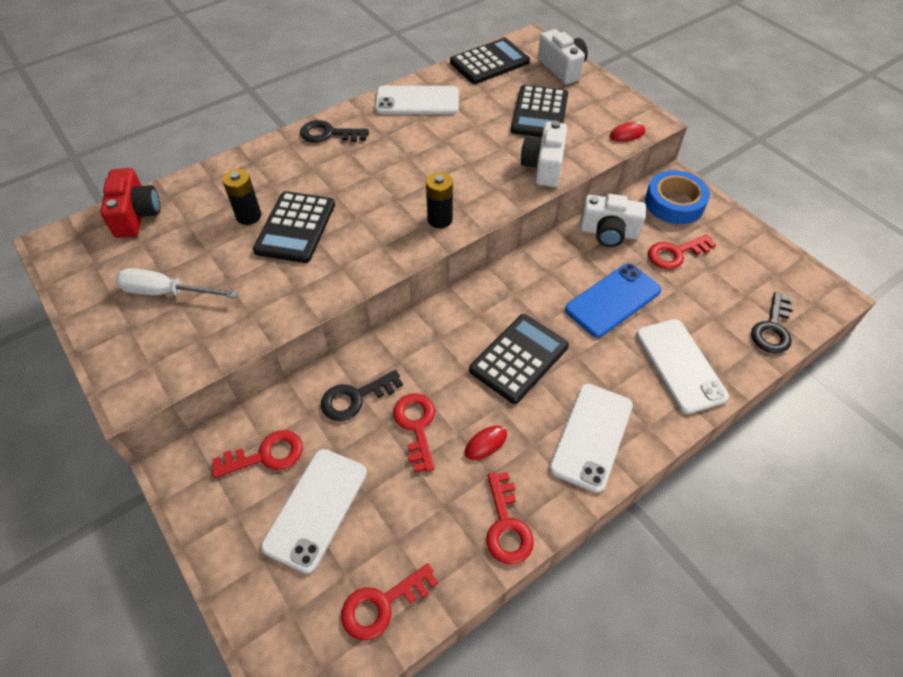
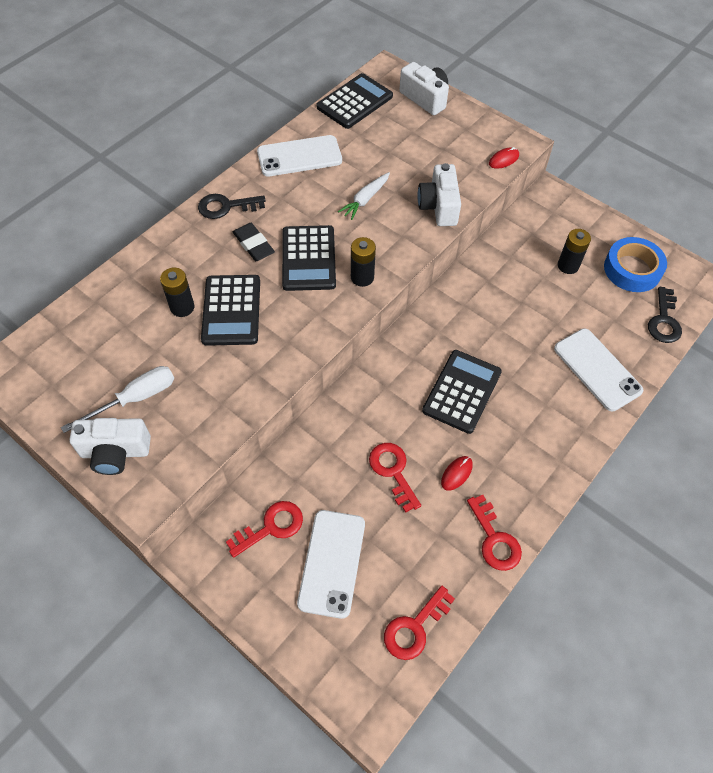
camera: 15 degrees left, 5 degrees up
(136, 215) = (71, 327): red camera -> none
(166, 292) = (135, 399): white screwdriver -> white screwdriver turned 150 degrees clockwise
(341, 171) = (253, 245): none -> black eraser
(355, 398) = (331, 458): black key -> none
(469, 149) = (365, 199): none -> white carrot
(539, 113) = (418, 150): black calculator -> black calculator (308, 258)
(591, 436) = (541, 448): white phone -> none
(608, 232) = (505, 256): white camera -> white camera (115, 452)
(613, 300) = (526, 321): blue phone -> none
(674, 203) = (555, 216): blue tape -> blue tape (632, 269)
(675, 253) = (568, 266): red key -> black battery

